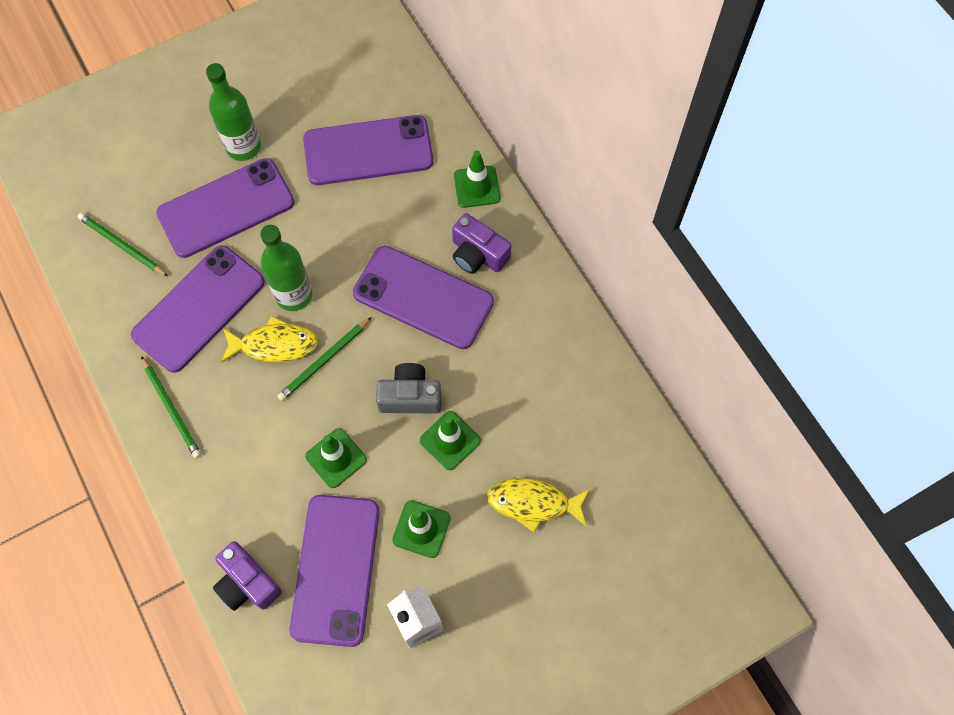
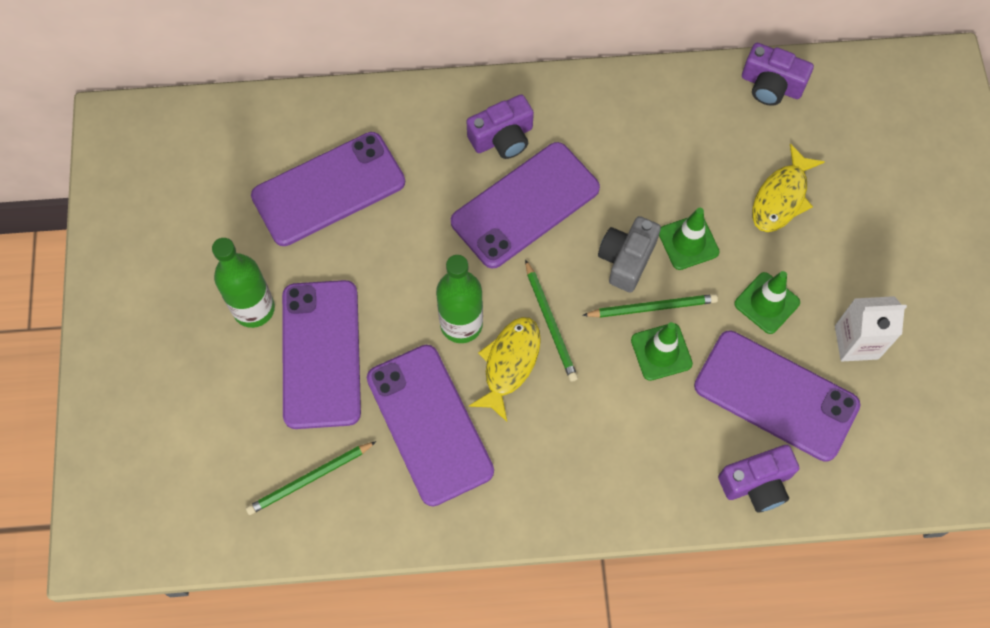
camera: 65 degrees left, 0 degrees up
(172, 409) = (534, 492): green pencil -> green pencil (652, 307)
(368, 151) = (328, 189): purple phone -> purple phone turned 45 degrees clockwise
(476, 187) = (426, 108): green traffic cone -> none
(646, 451) = (771, 85): none -> purple camera

